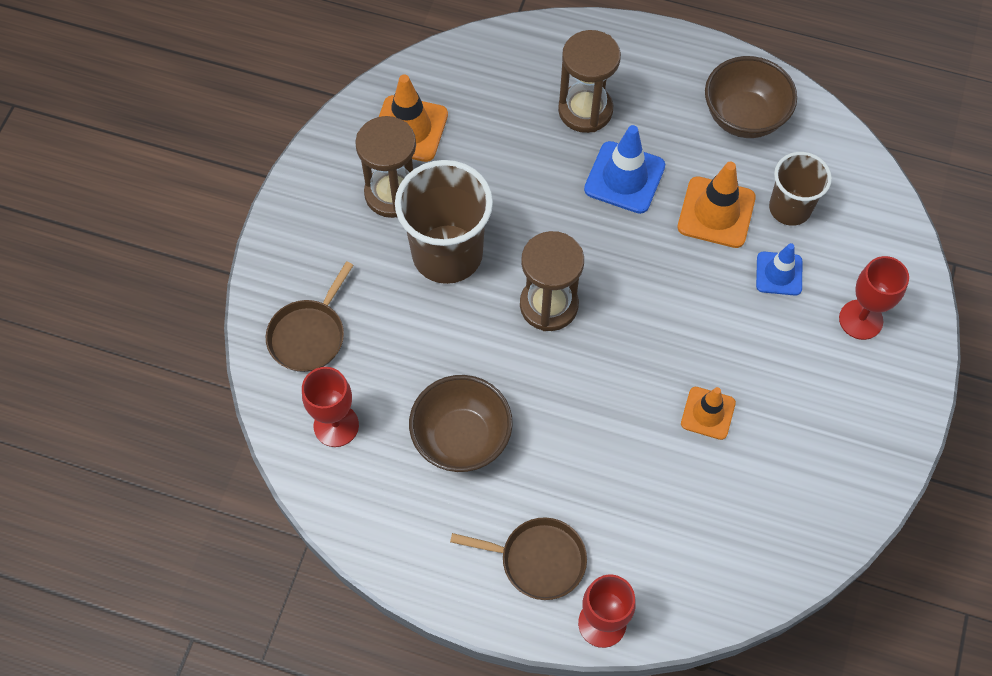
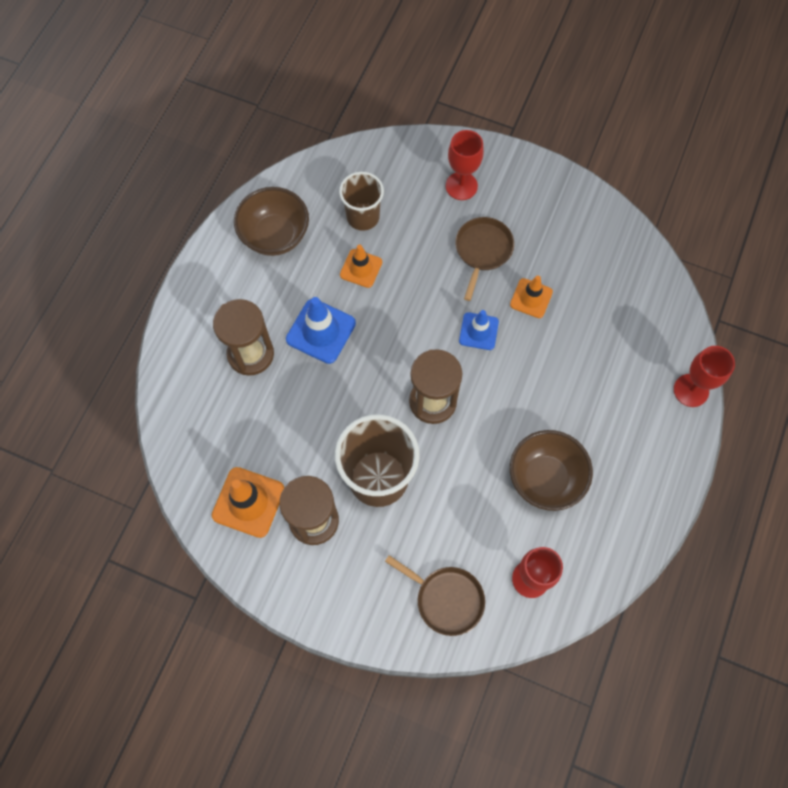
camera: 85 degrees left, 5 degrees up
(538, 560) = (644, 430): brown pan -> brown pan (483, 250)
(716, 212) = (361, 268): orange traffic cone -> orange traffic cone, size x0.65
(779, 273) = (419, 233): blue traffic cone -> blue traffic cone (478, 331)

